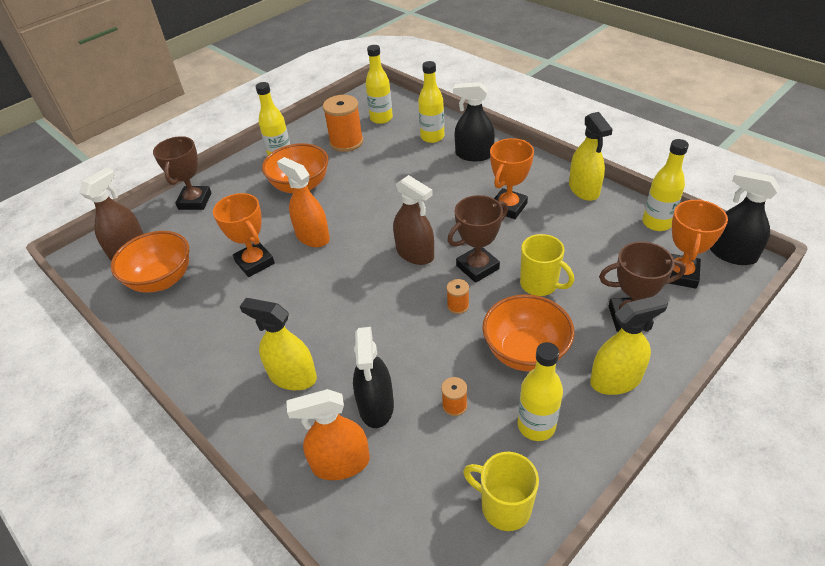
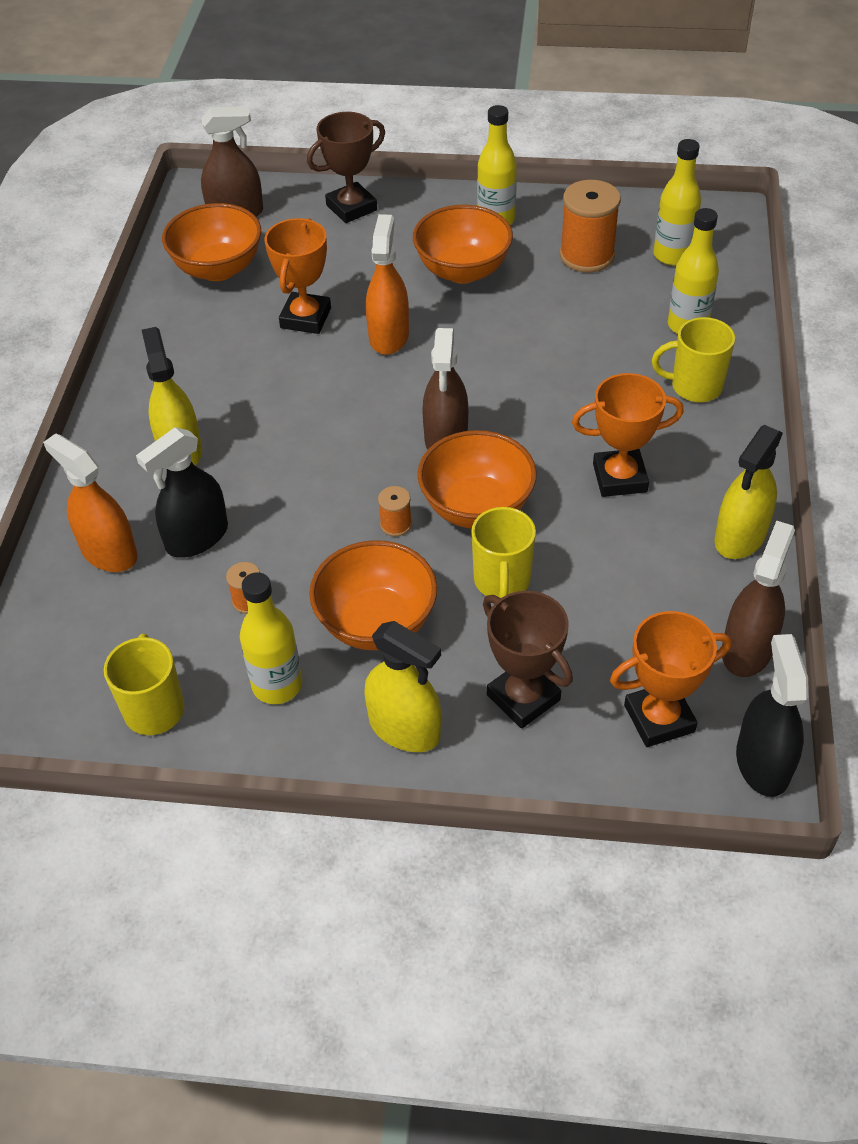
camera: 50 degrees right, 5 degrees up
(474, 155) = (694, 387): black spray bottle -> yellow mug
(477, 267) = (476, 507): brown trophy -> orange bowl
(657, 223) = (747, 649): yellow bottle -> brown spray bottle

